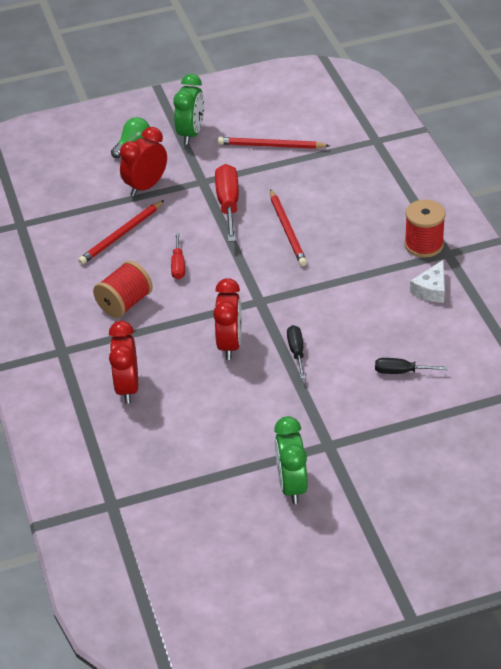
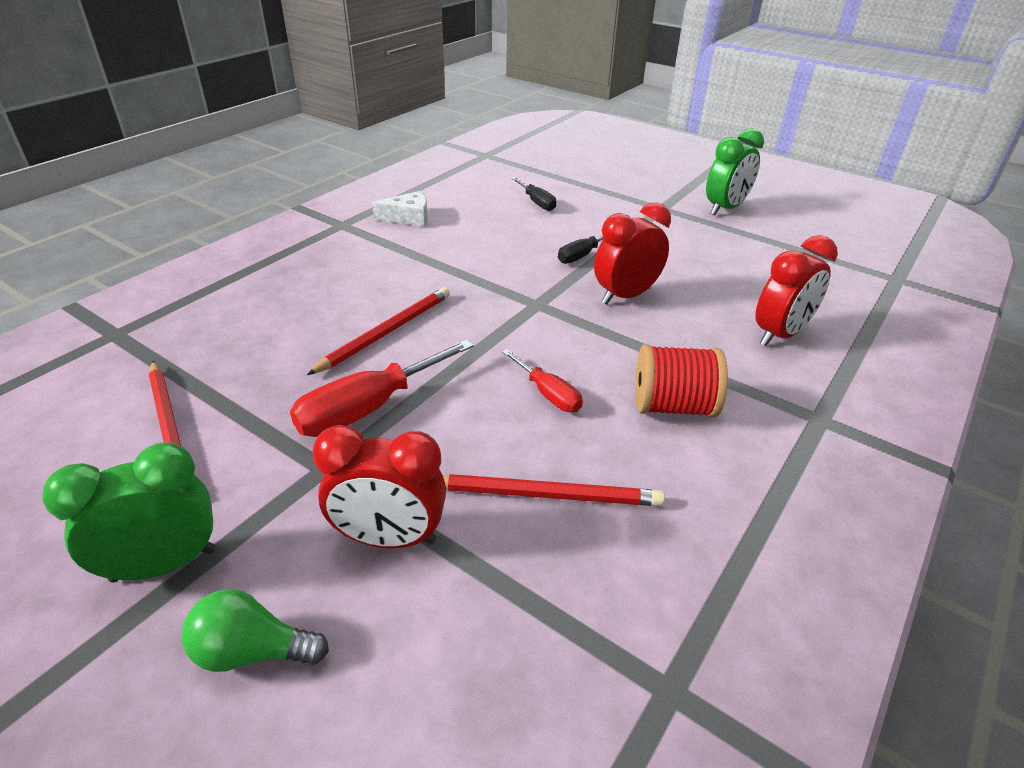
camera: 130 degrees left, 5 degrees down
(178, 265) = (548, 394): red screwdriver -> red screwdriver turned 90 degrees clockwise
(424, 245) = (338, 239): red spool -> none

